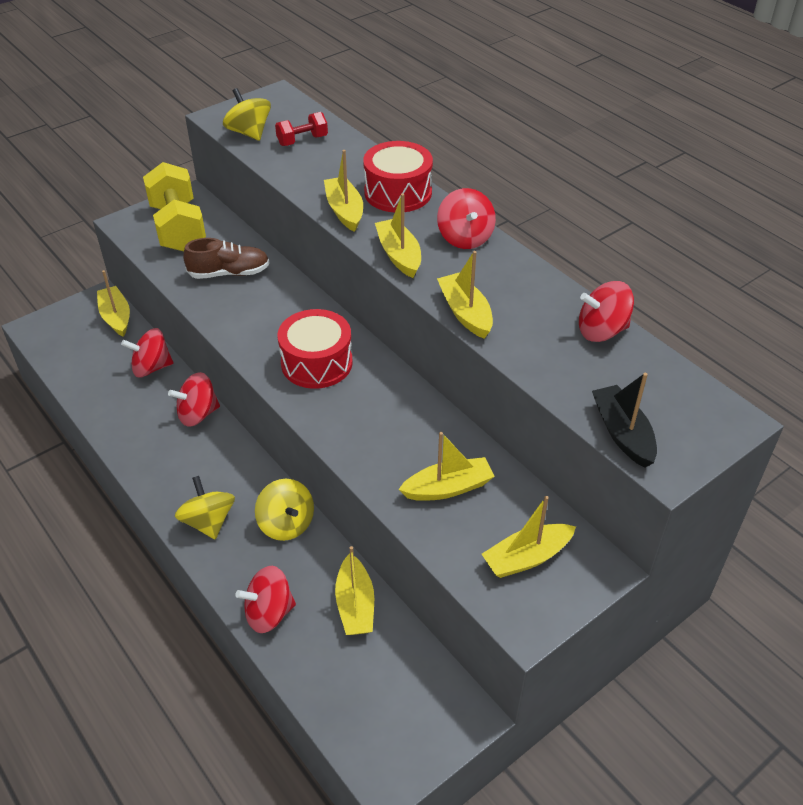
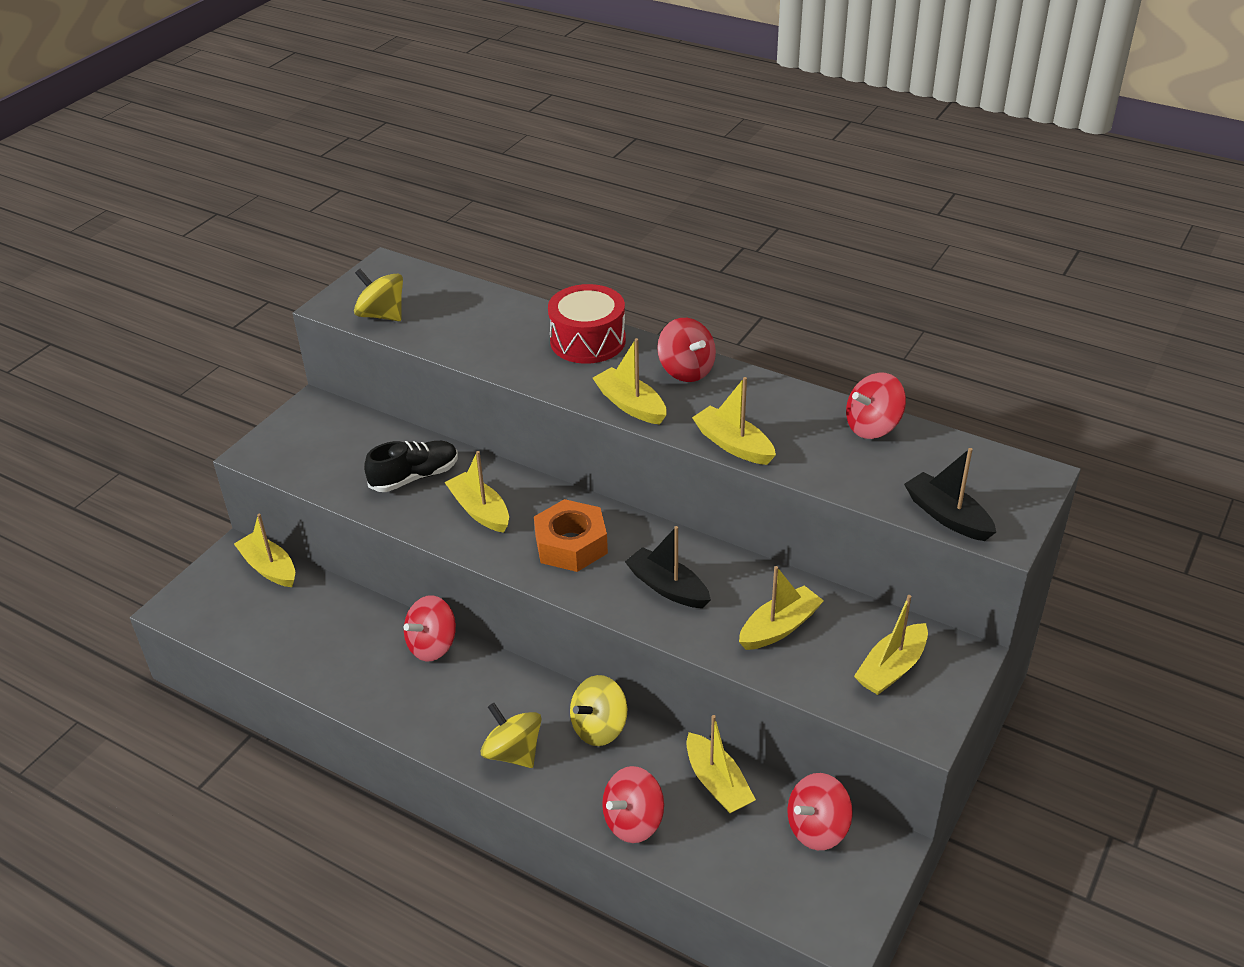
camera: 20 degrees left, 5 degrees down
(151, 367) = (347, 611): red spinning top -> red spinning top (817, 828)
(178, 227) = (322, 443): yellow dumbbell -> none
(229, 273) = (414, 477): brown shoe -> black shoe
(286, 524) = (599, 728): yellow spinning top -> yellow spinning top turned 105 degrees clockwise
(302, 140) = (448, 310): red dumbbell -> none
(316, 363) = (571, 544): red drum -> orange nut
(344, 211) = (544, 374): yellow boat -> yellow boat (480, 511)
(373, 423) = (667, 587): none -> black boat

